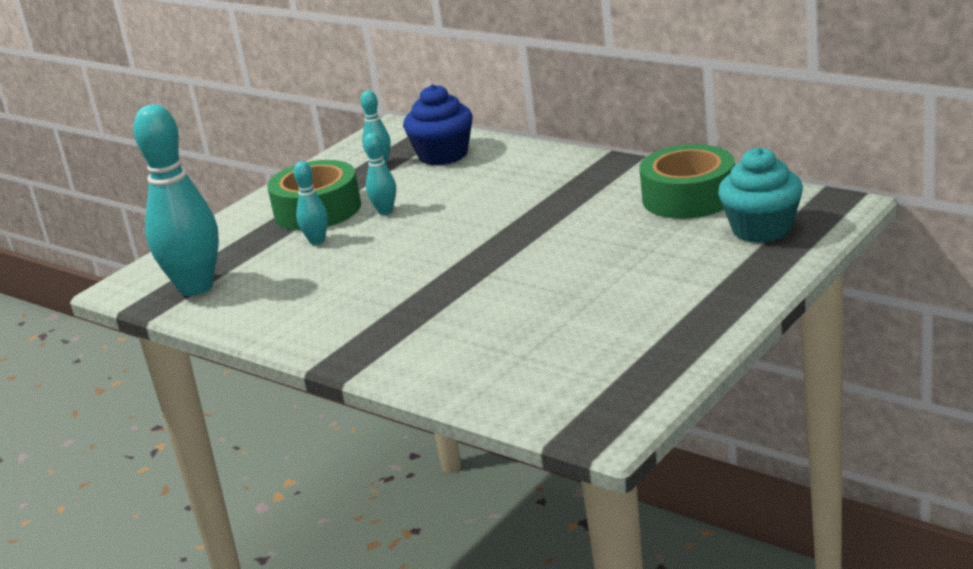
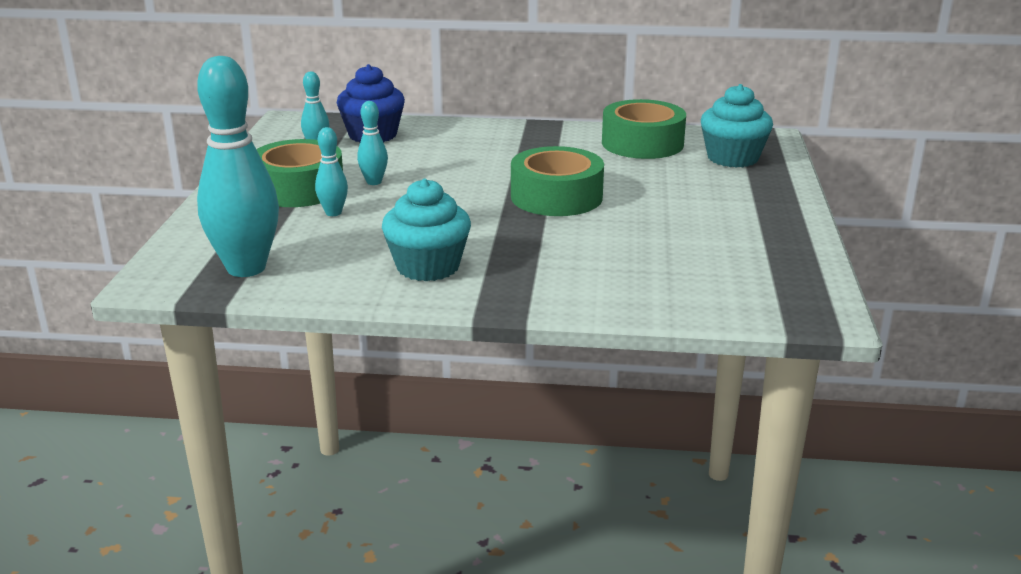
camera: 35 degrees left, 0 degrees up
(328, 311) = (428, 267): none -> turquoise cupcake
(524, 252) = (556, 197): none -> green tape

